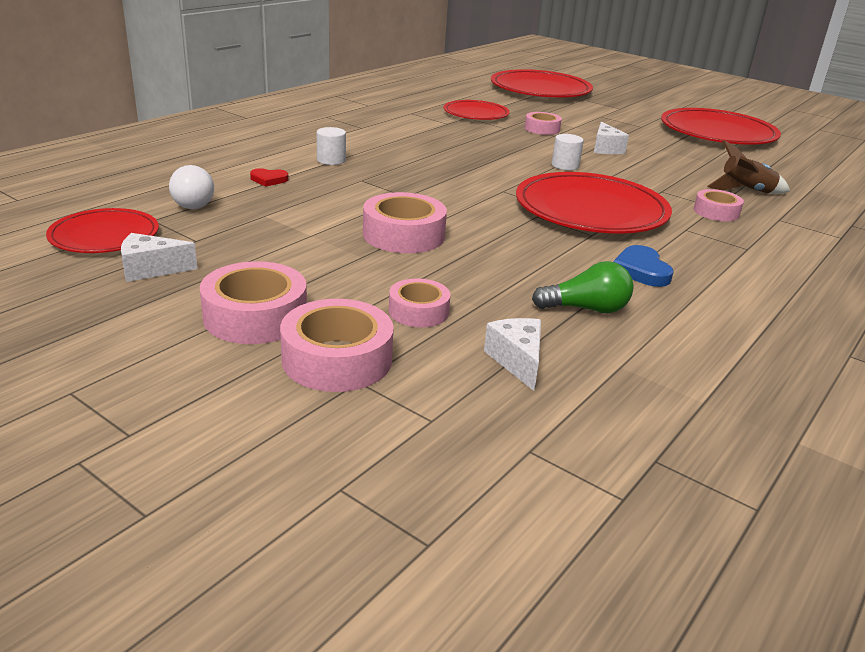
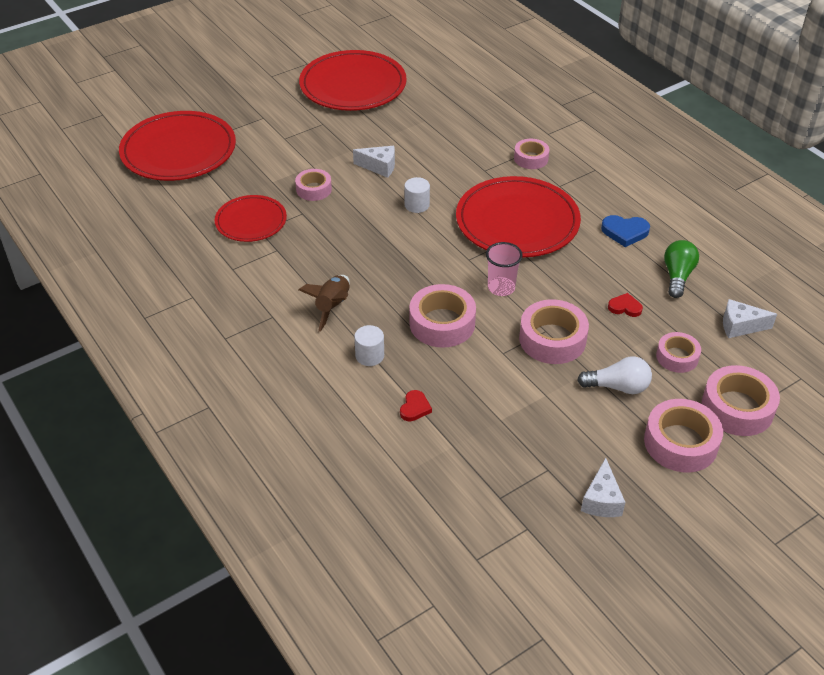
camera: 70 degrees left, 15 degrees up
(104, 236) = (531, 532): red plate -> none
(194, 202) = (462, 466): white light bulb -> white light bulb (617, 387)
(394, 184) = (442, 323): none -> pink tape
(470, 207) = (501, 288): none -> pink cup
(491, 274) = (625, 307): none -> red heart
(746, 191) = (493, 127): brown rocket -> brown rocket (332, 306)

